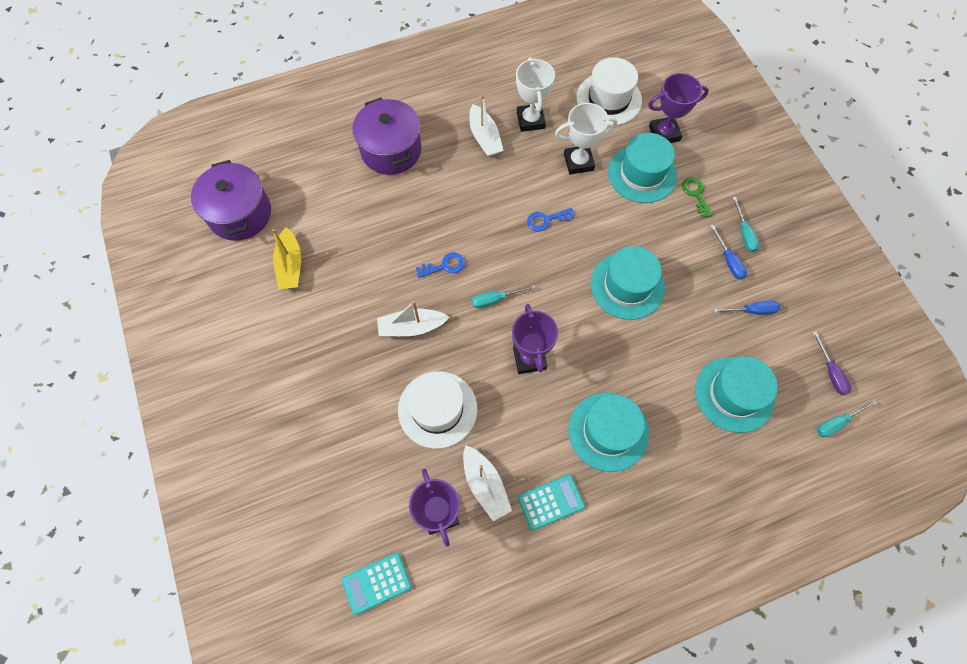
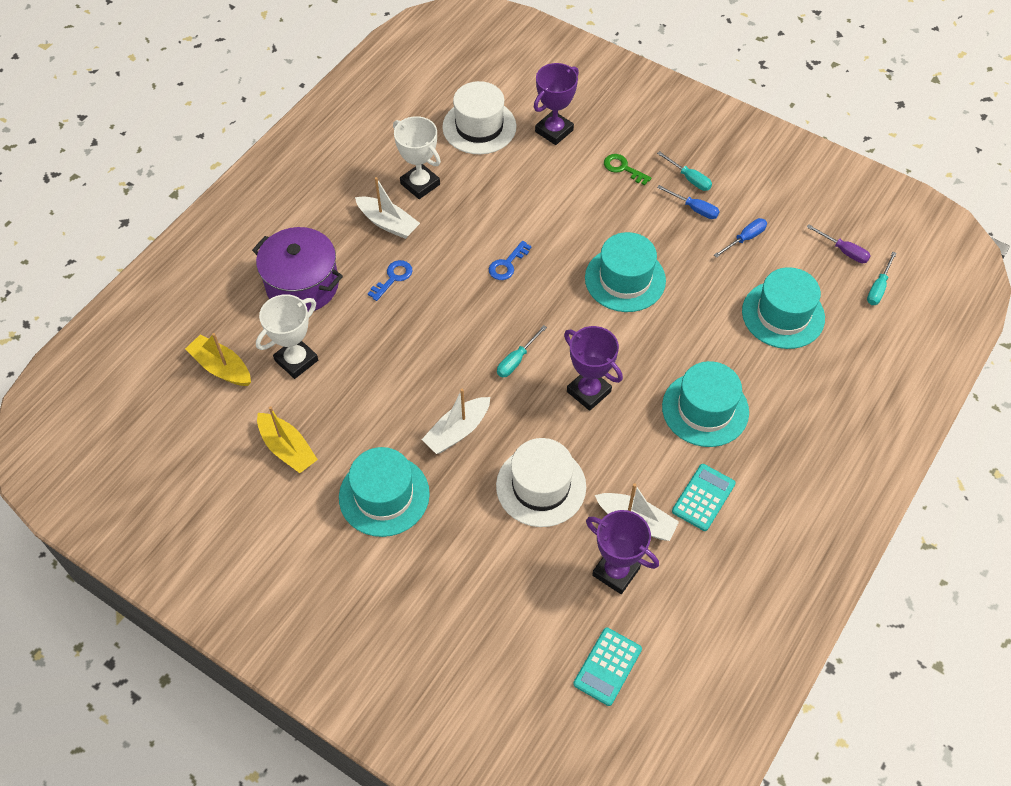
camera: 35 degrees left, 10 degrees down
(240, 214) = (190, 432): purple pot -> none
(294, 179) = (221, 367): none -> yellow boat
(444, 266) = (444, 359): blue key -> blue key (393, 278)
(578, 162) = (496, 197): white trophy -> white trophy (296, 360)
(642, 174) = (562, 176): turquoise hat -> turquoise hat (384, 495)

